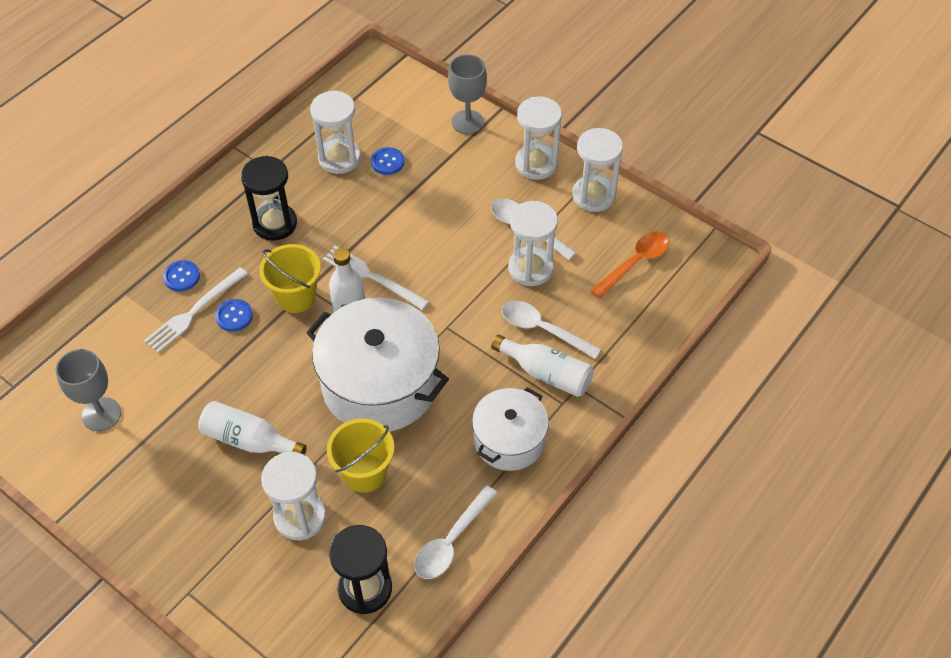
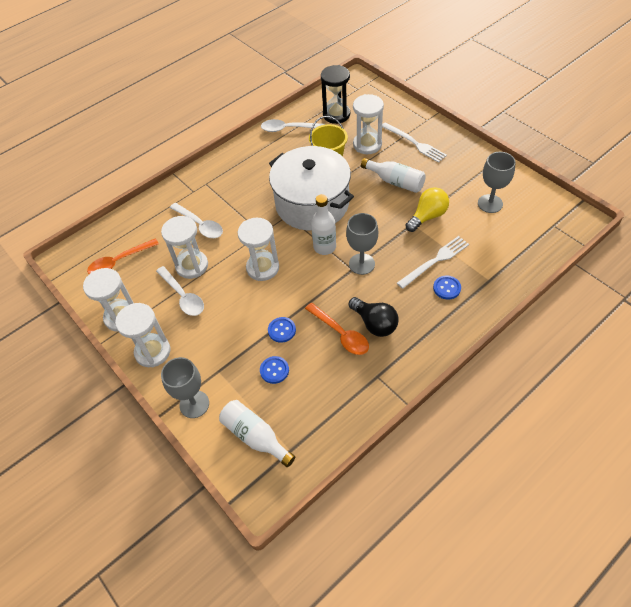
camera: 165 degrees left, 0 degrees up
(200, 381) = (427, 216): none -> yellow light bulb
(234, 316) = (406, 255): blue button -> blue button (282, 330)
(275, 224) = (374, 323): black hourglass -> black light bulb
(296, 296) = (361, 264): yellow bucket -> grey goblet
(316, 208) = (340, 334): none -> orange spoon
(339, 158) = (315, 380): white hourglass -> white hourglass (263, 268)
(372, 277) = (305, 272): white fork -> white fork (414, 143)
(451, 541) = (288, 129): white spoon -> white spoon turned 135 degrees counterclockwise
(509, 440) = (243, 168): white pot -> none
(546, 373) = (208, 200): white bottle -> white bottle (255, 436)

